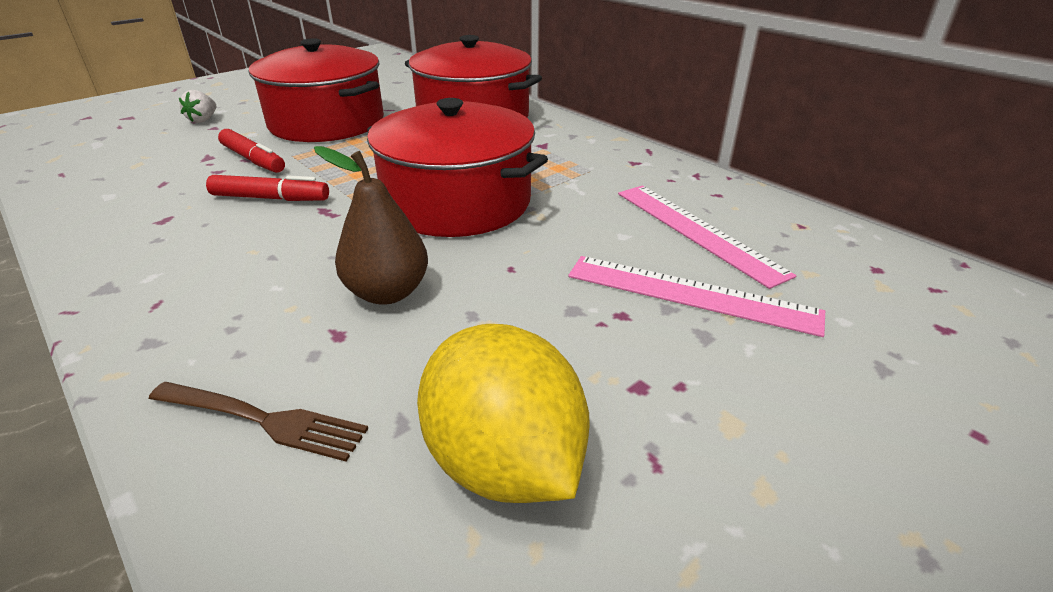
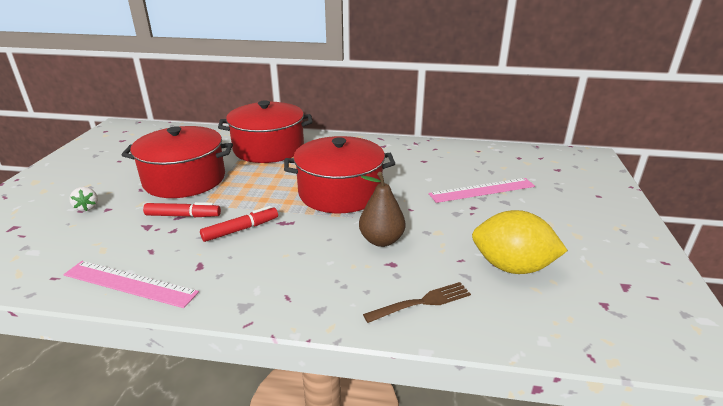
camera: 40 degrees left, 5 degrees down
(697, 231) = (450, 166): pink ruler -> pink ruler (130, 283)

